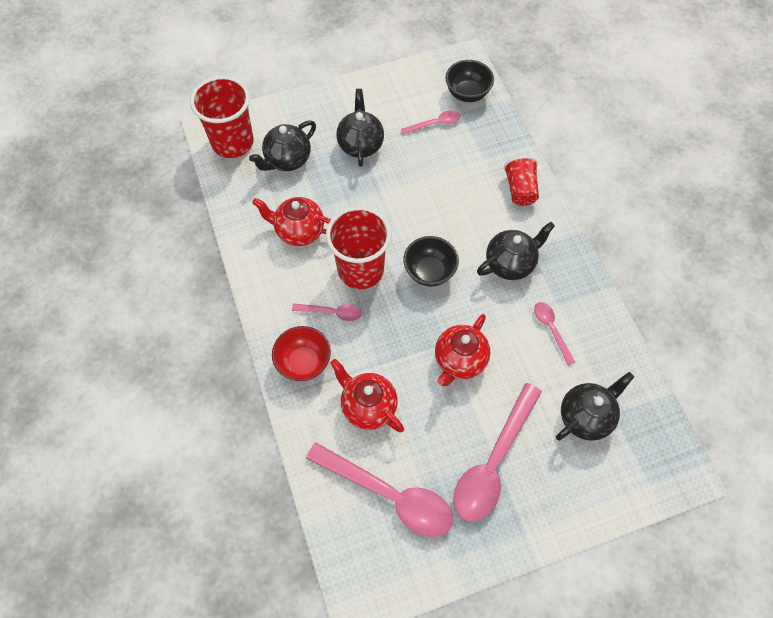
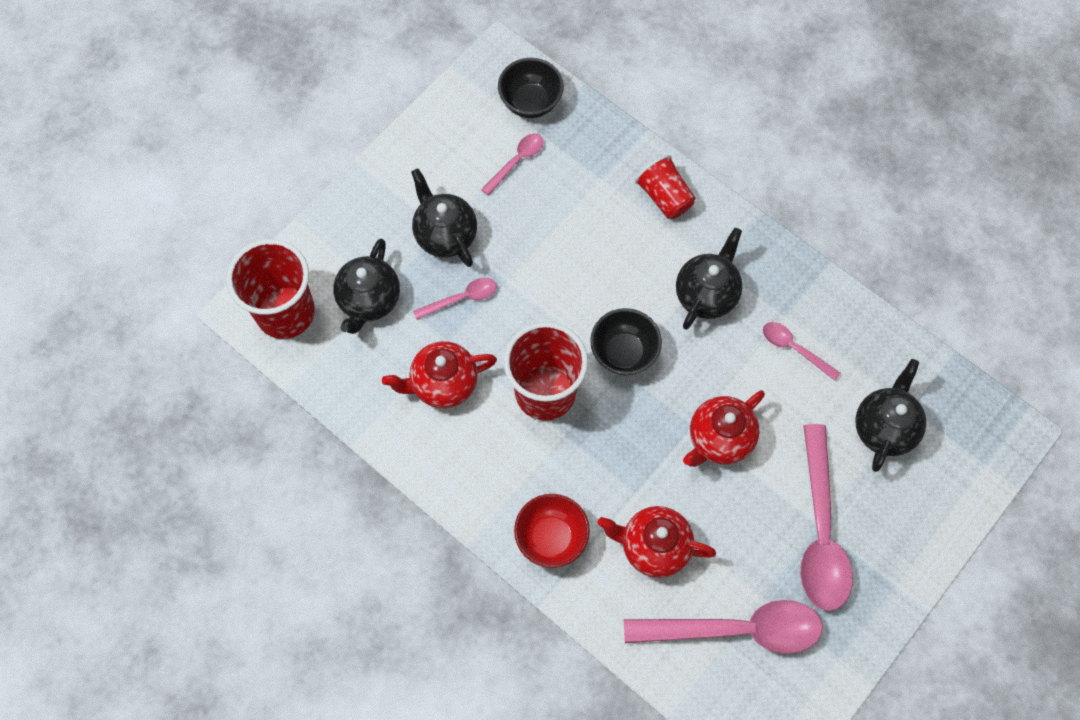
camera: 30 degrees left, 5 degrees up
(332, 312) = (545, 461): pink spoon -> pink spoon (461, 298)
(459, 361) = (719, 439): red teapot -> red teapot turned 45 degrees clockwise

